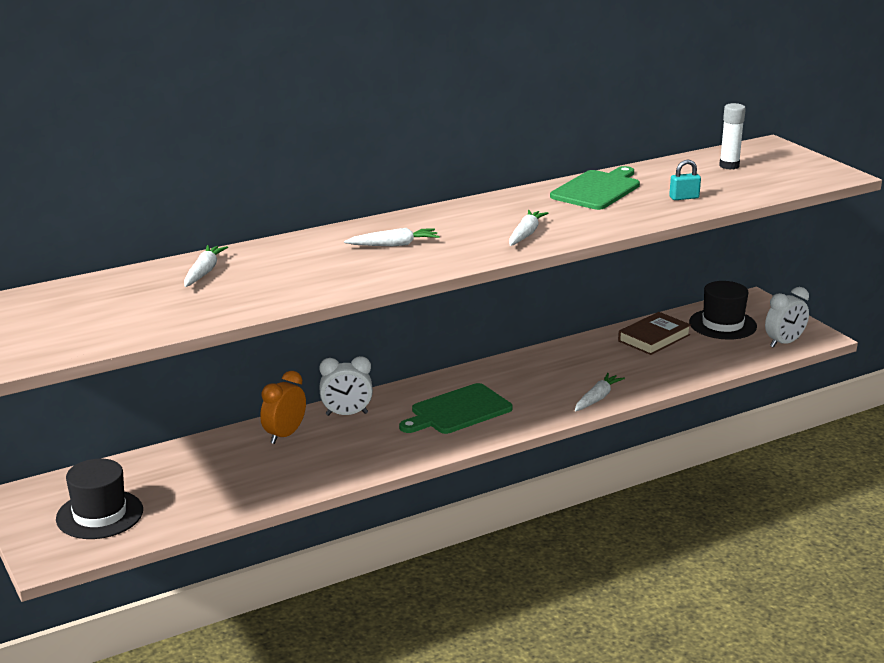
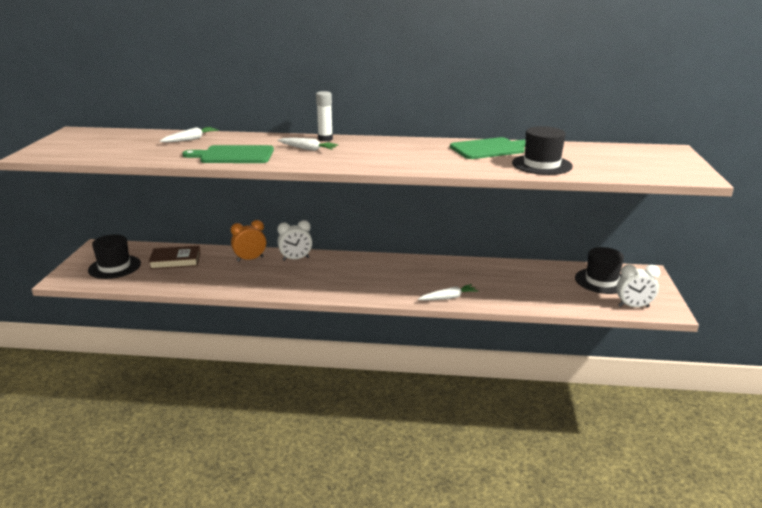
camera: 35 degrees right, 0 degrees up
(346, 414) = (296, 259): white clock -> white clock turned 45 degrees counterclockwise
(458, 411) = (355, 277): green cutting board -> green cutting board (234, 155)
(526, 234) = (393, 161): white carrot -> none
(654, 338) = (539, 274): brown book -> brown book (175, 261)
(684, 197) = (542, 165): turquoise padlock -> black hat
(729, 166) = (614, 155): white glue stick -> white glue stick (325, 139)

